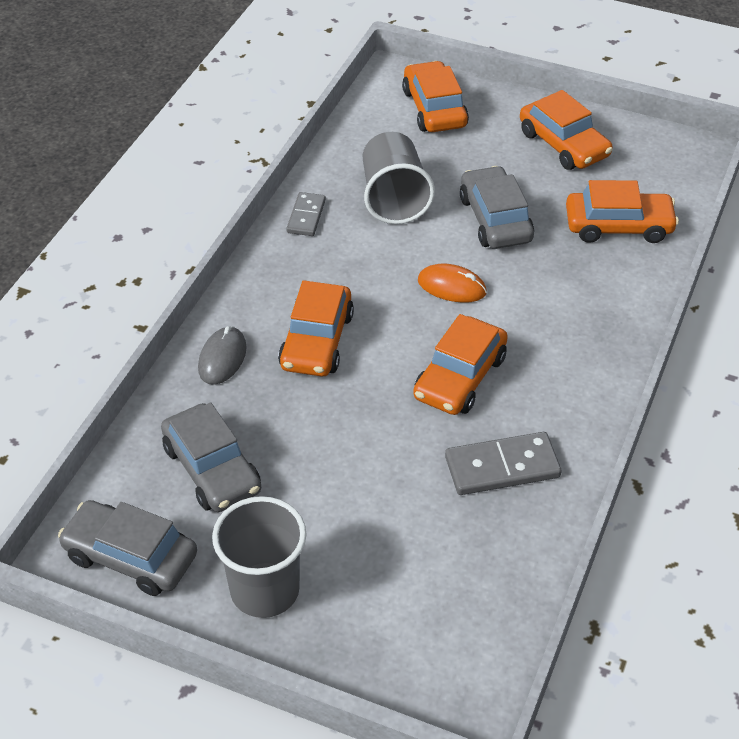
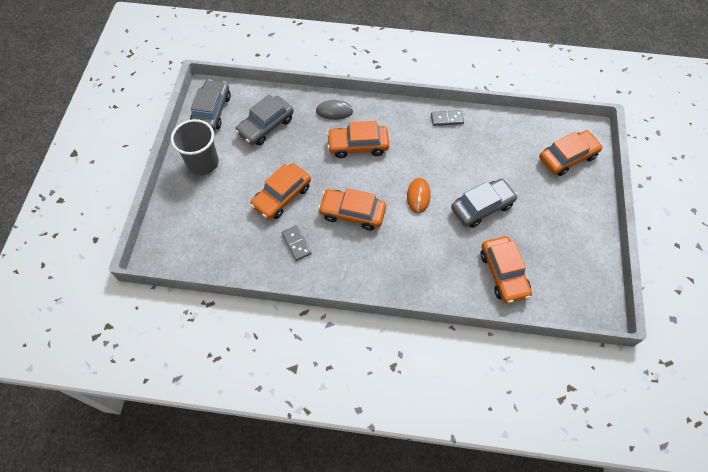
camera: 75 degrees right, 15 degrees up
(394, 198) = (478, 154): grey cup -> none
(502, 467) = (296, 243): grey domino -> grey domino, size x0.63
(564, 144) = (567, 231): orange car -> orange car (282, 196)

